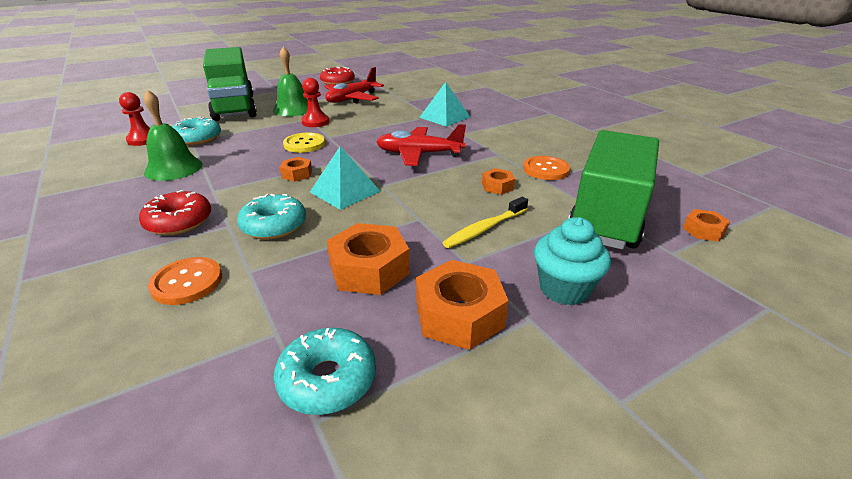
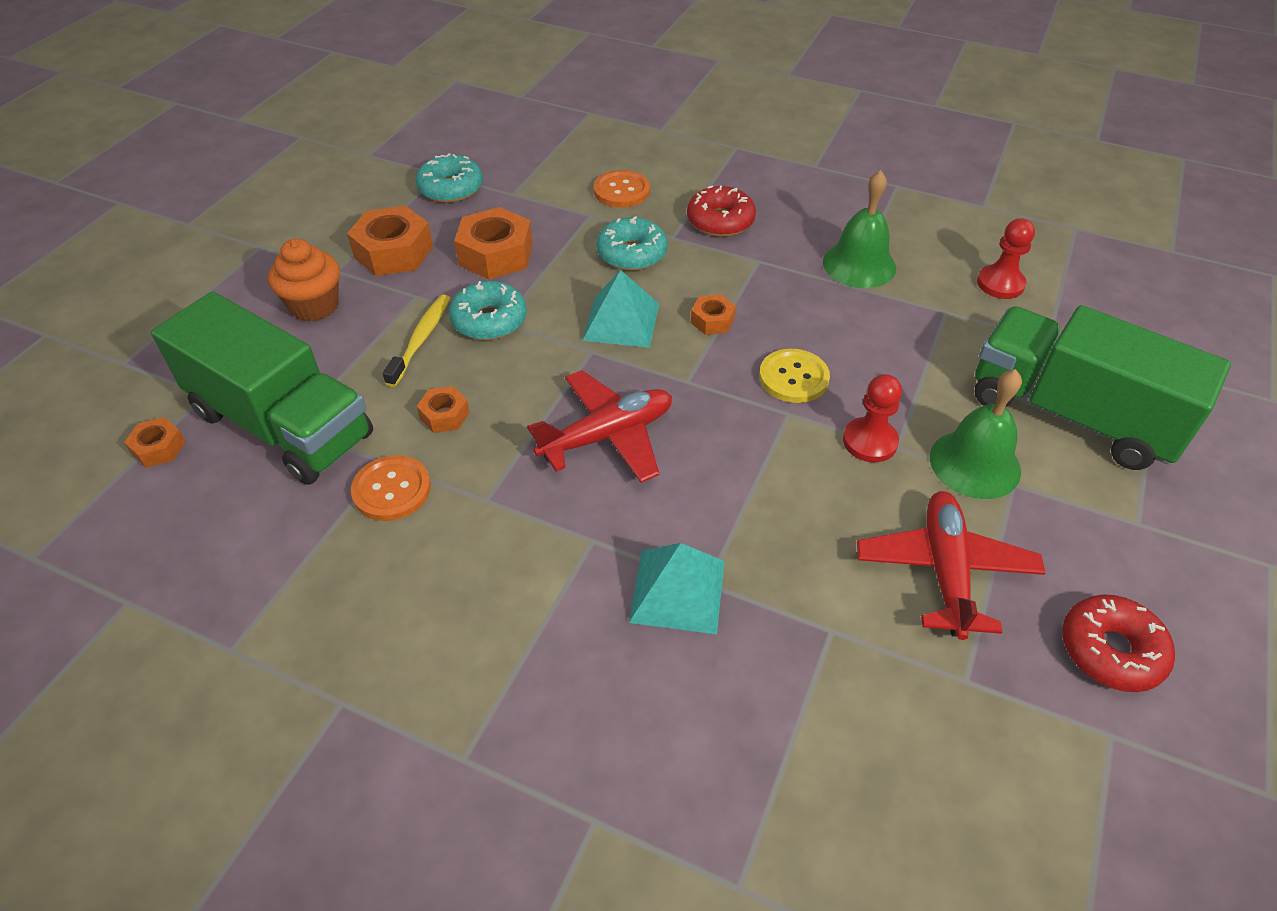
camera: 145 degrees right, 15 degrees up
(198, 138) = (945, 318): turquoise donut -> turquoise donut (489, 320)
(564, 289) = (314, 306): turquoise cupcake -> orange cupcake
(608, 215) = (282, 424): green truck -> green truck turned 45 degrees counterclockwise

